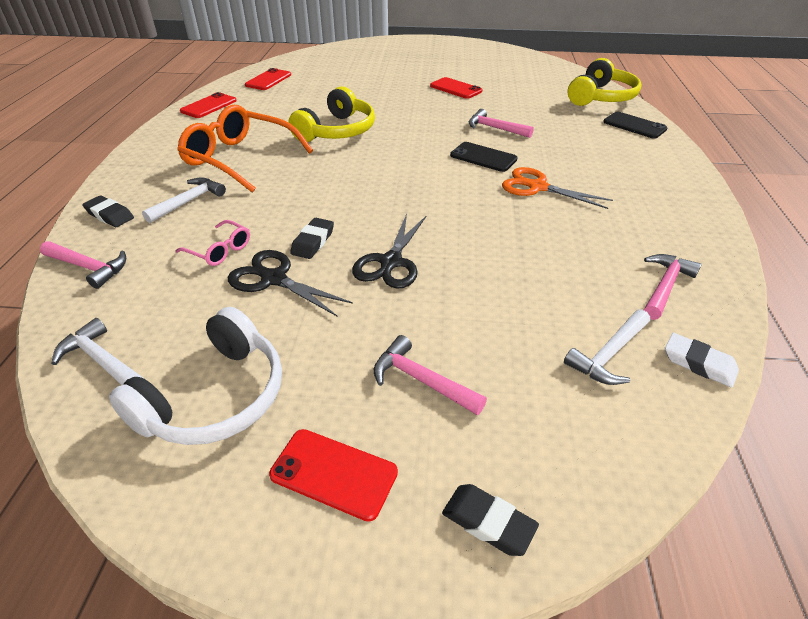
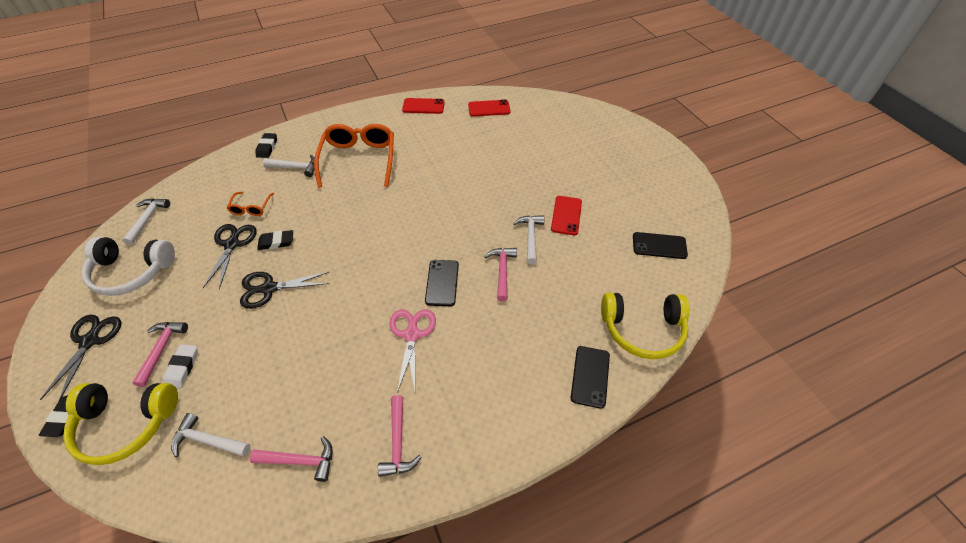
camera: 60 degrees right, 10 degrees up
(88, 267) = (216, 170): pink hammer -> pink hammer (398, 442)
(220, 250) = (251, 208): pink glasses -> orange glasses
(334, 473) = (90, 341): red phone -> black scissors
(337, 131) = (430, 183): yellow headphones -> yellow headphones (126, 424)
(466, 107) = (530, 237): none -> white hammer
(523, 70) = (659, 246): none -> black phone
(537, 187) = (412, 335): orange scissors -> pink scissors
(698, 363) = (213, 500): white eraser -> white eraser (182, 367)

